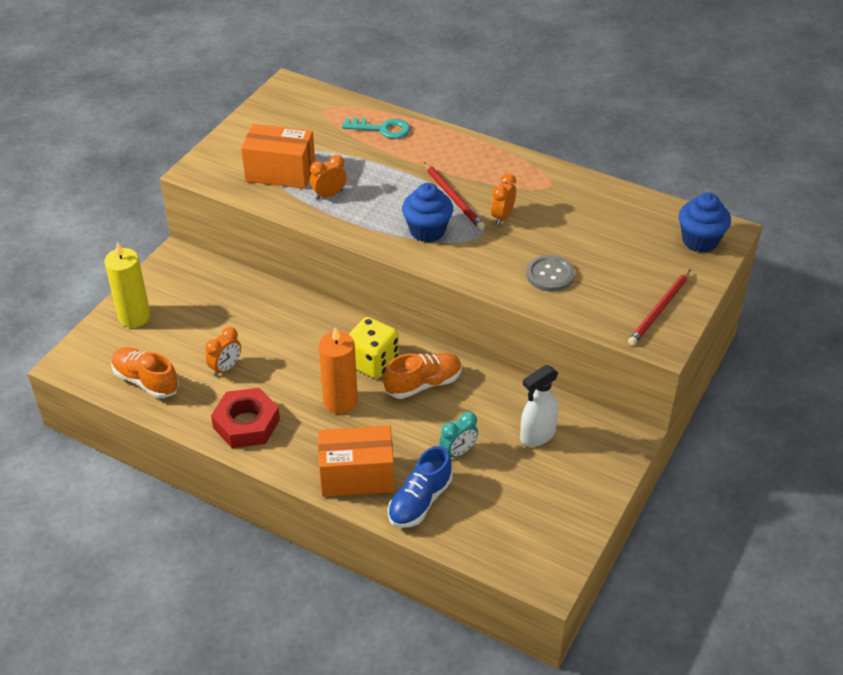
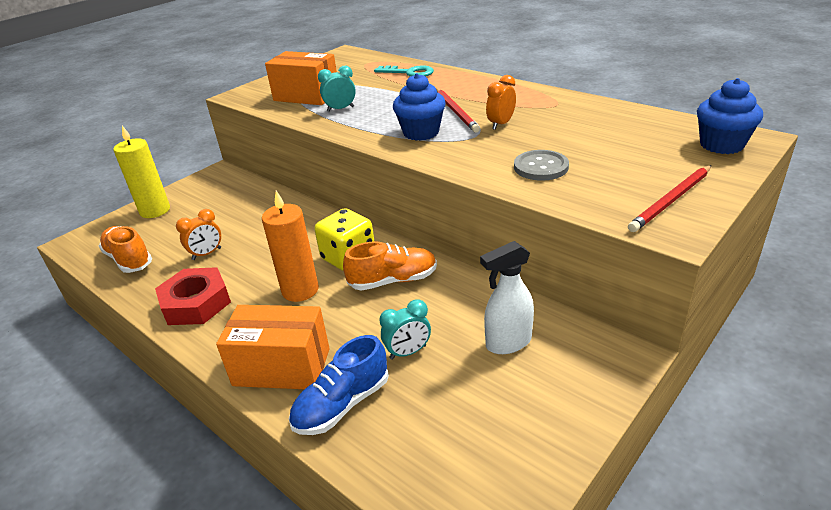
camera: 15 degrees right, 10 degrees down
(329, 195) = (340, 109): orange clock -> turquoise clock

